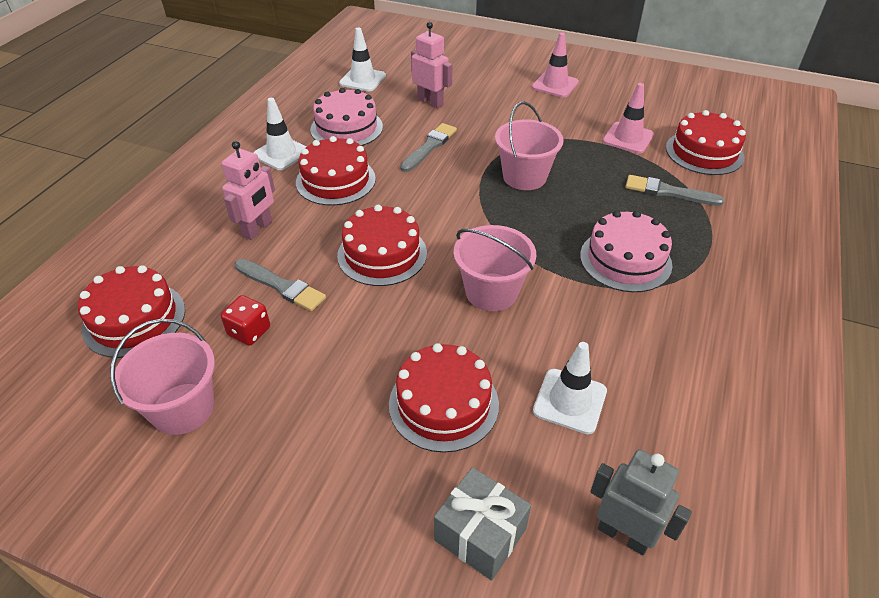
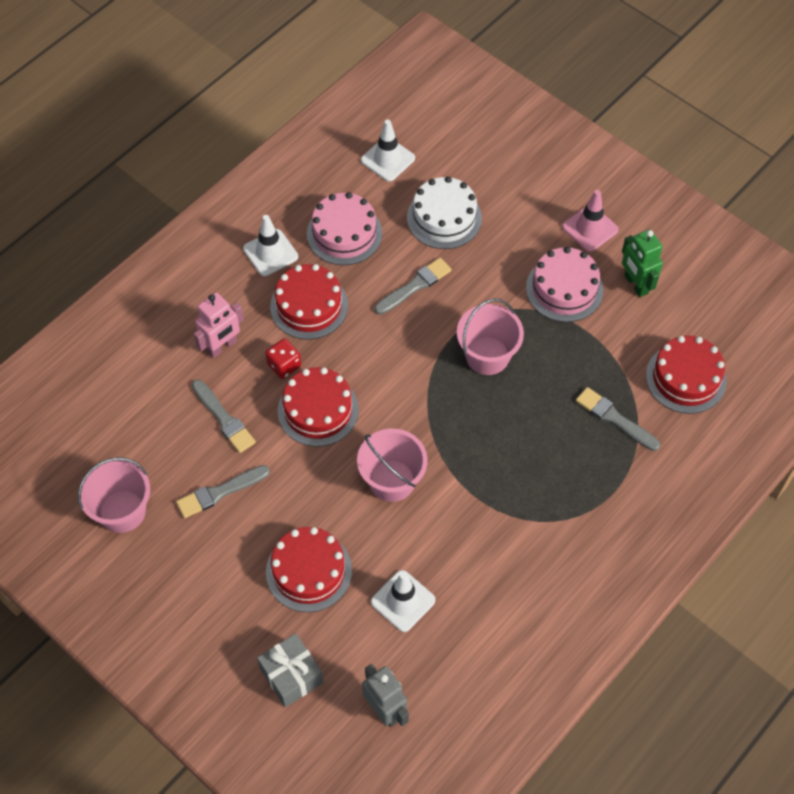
camera: 20 degrees right, 15 degrees up
(134, 319) = (102, 415): red cake -> none
(249, 331) = (186, 457): red dice -> red dice (284, 365)
(302, 355) = (220, 492): none -> grey brush
(430, 102) = (444, 218): pink robot -> white cake
(616, 107) = (635, 284): none -> green robot
(625, 260) = (525, 484): pink cake -> pink cake (564, 289)
(628, 138) = (620, 334): pink traffic cone -> none

